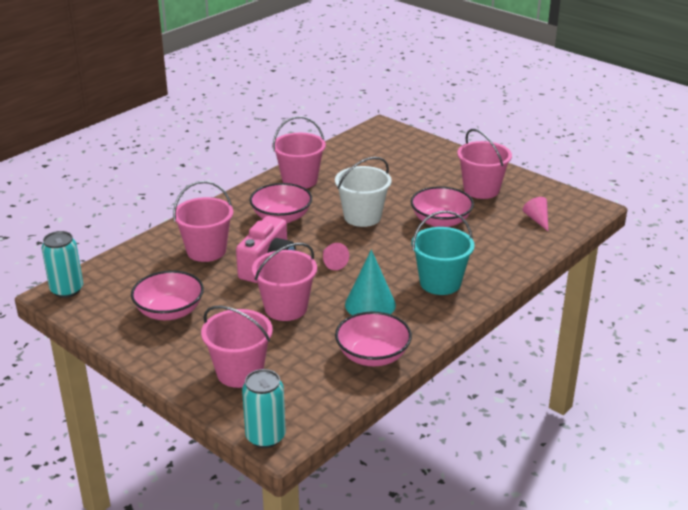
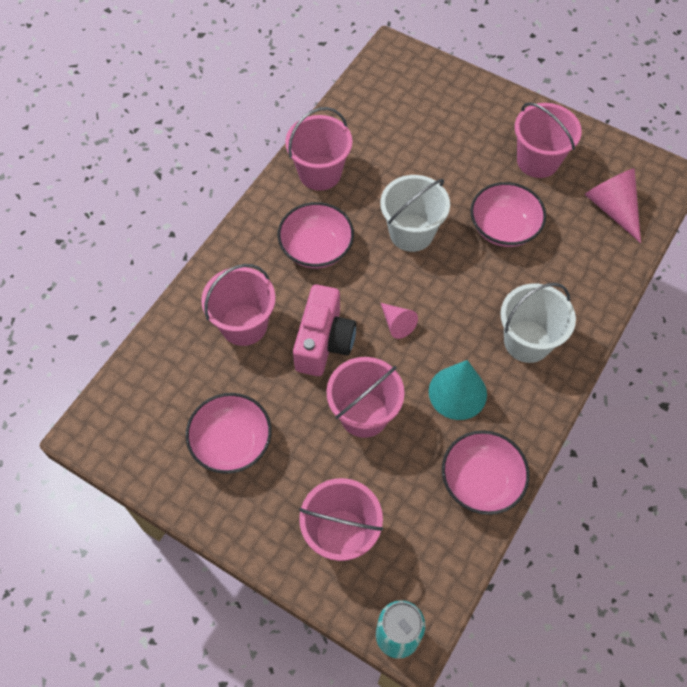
camera: 10 degrees left, 30 degrees up
(67, 290) = (99, 423): turquoise can -> none
(440, 283) = (527, 341): turquoise bucket -> white bucket
(537, 219) = (612, 208): pink cone -> pink cone, size x1.72

